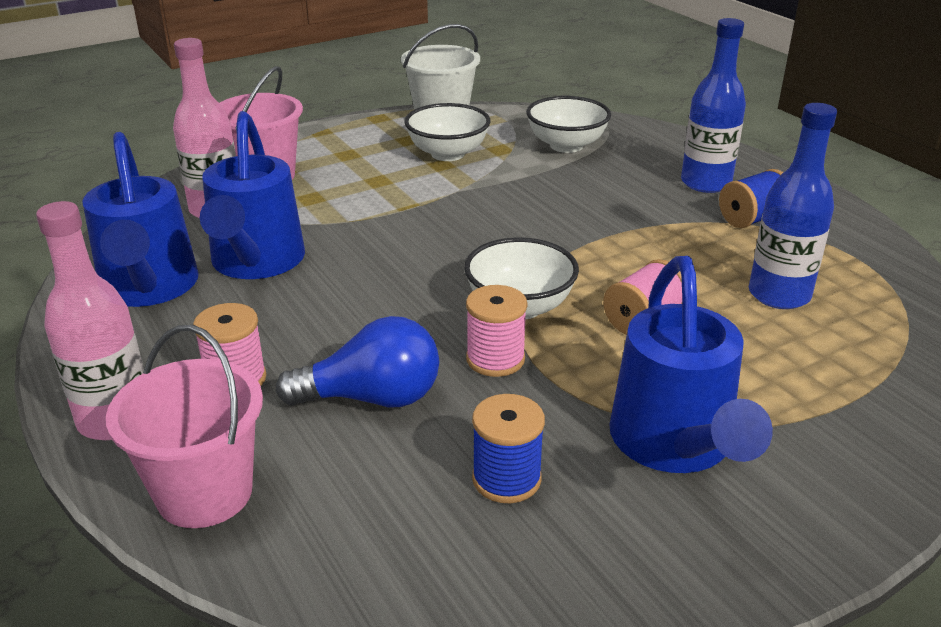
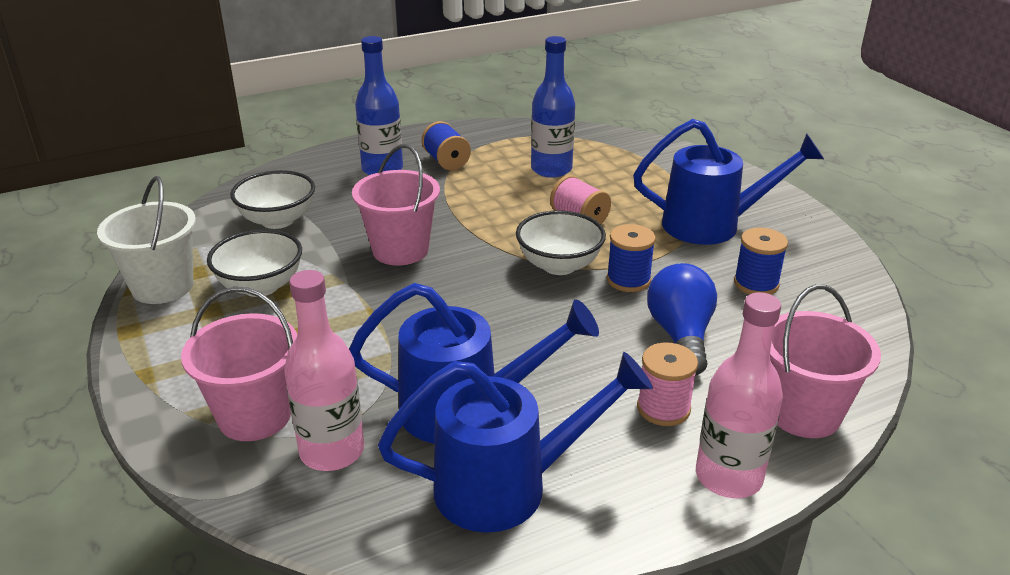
camera: 85 degrees left, 0 degrees up
(495, 359) = (628, 280): pink spool -> blue spool
(527, 209) = (400, 250): none -> pink bucket

